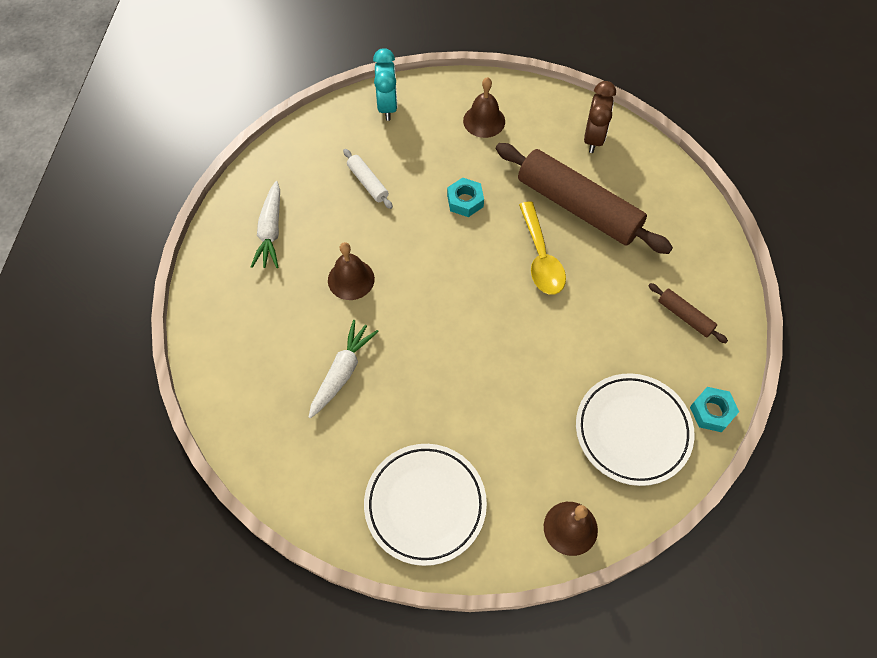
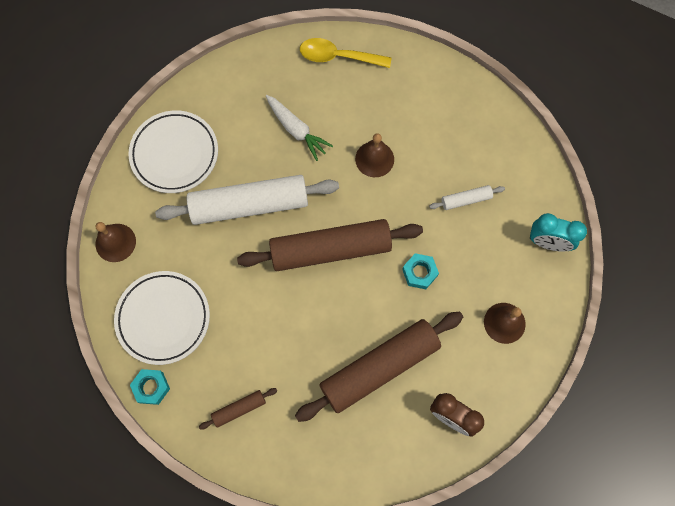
camera: 110 degrees right, 10 degrees up
(271, 231) = (442, 113): white carrot -> none
(457, 389) = (249, 205): none -> white rolling pin
(475, 288) = (330, 249): none -> brown rolling pin
(540, 257) = (340, 313): yellow spoon -> yellow spoon (338, 57)

